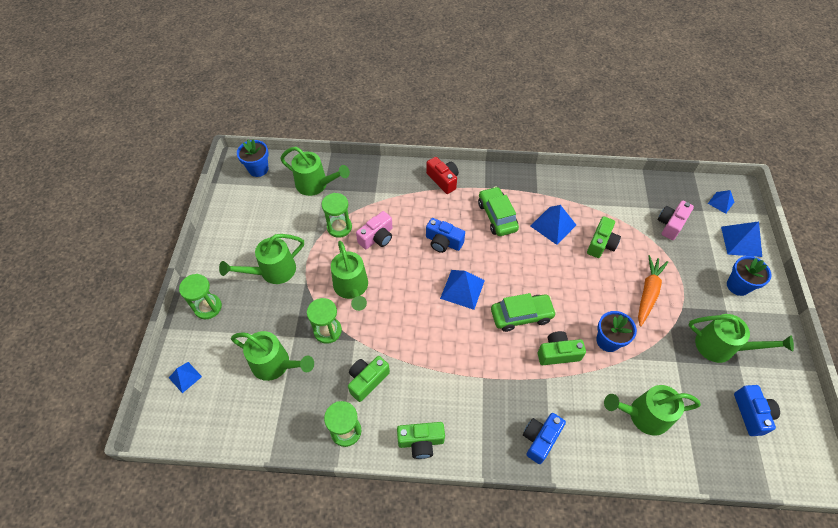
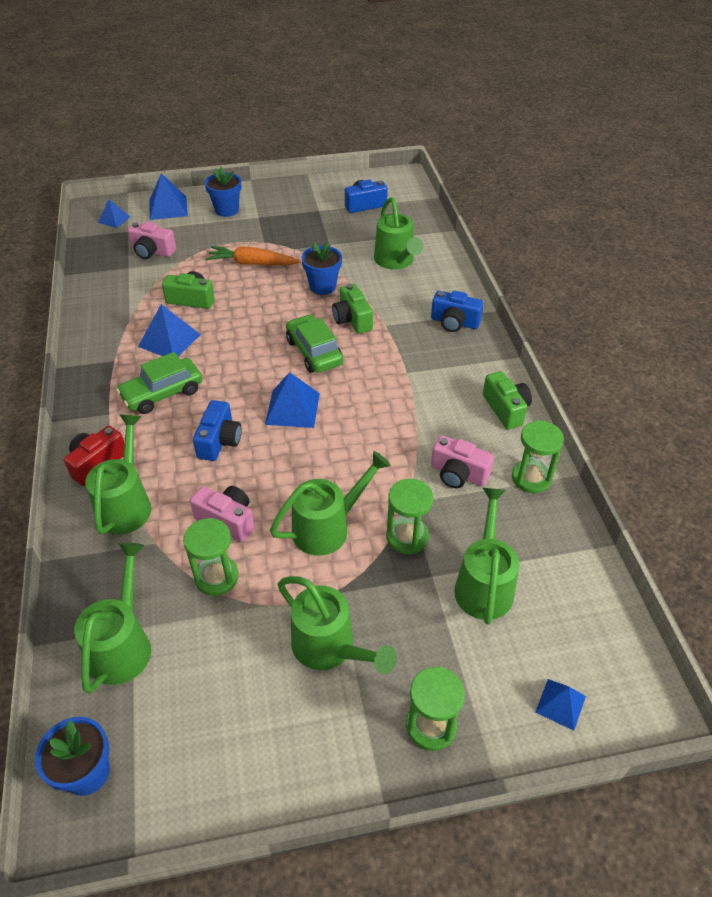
camera: 105 degrees left, 10 degrees down
(367, 380) = (458, 474): green camera -> pink camera
(721, 347) = (302, 219): green watering can -> green watering can (126, 504)

